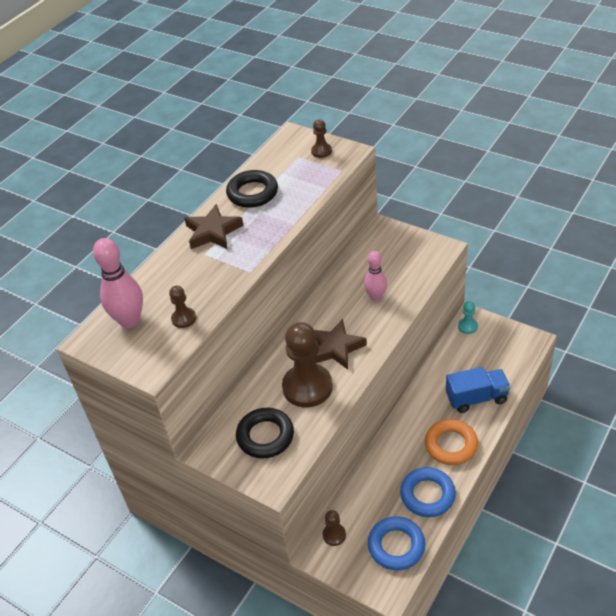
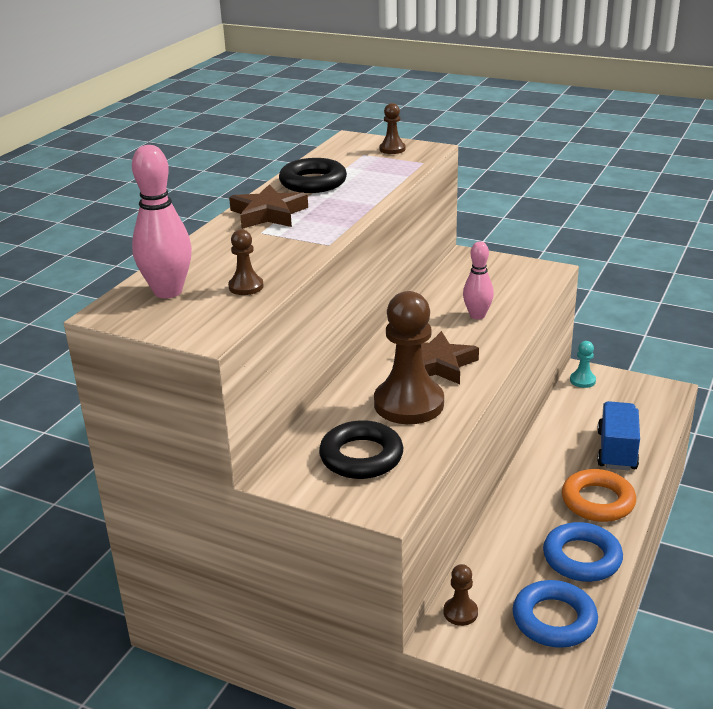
camera: 10 degrees left, 15 degrees down
(476, 398) = (616, 450): blue truck -> blue truck turned 60 degrees counterclockwise

